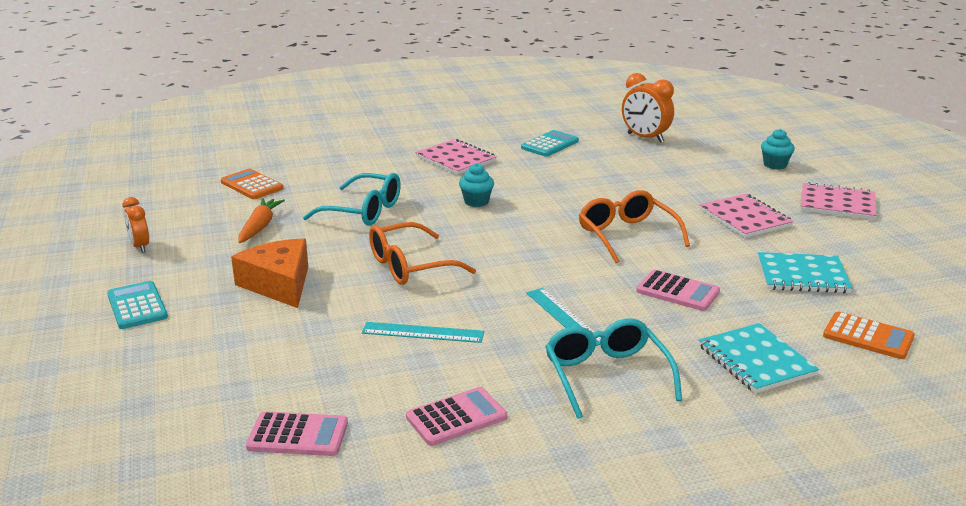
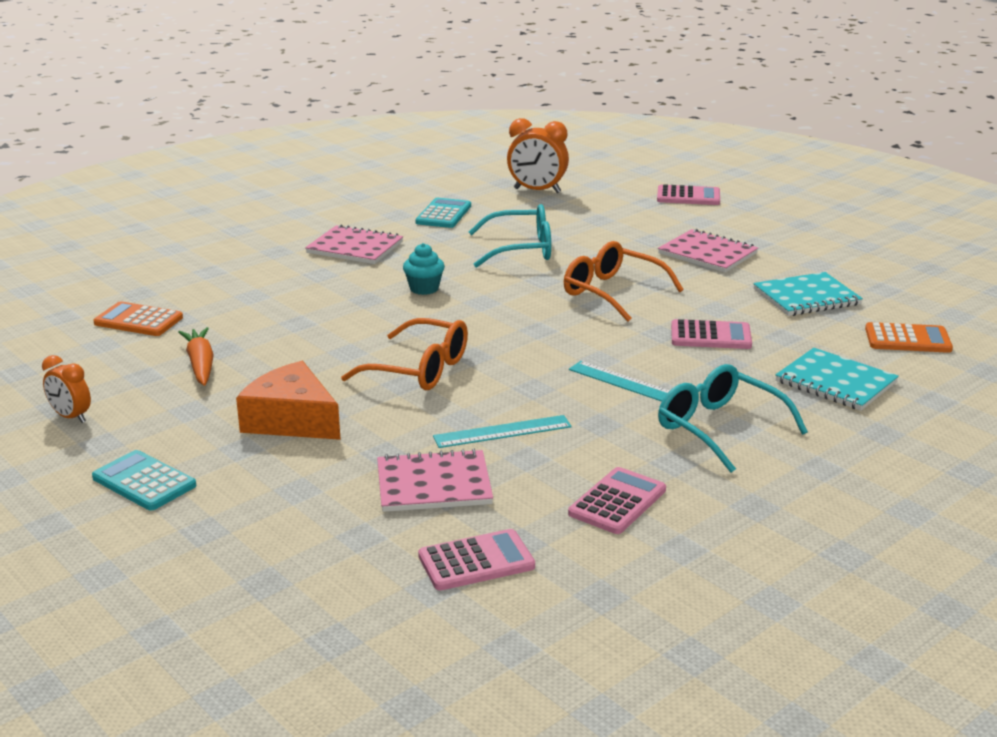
camera: 25 degrees left, 0 degrees up
(364, 211) = (307, 323): turquoise glasses -> turquoise glasses (521, 249)
(409, 266) = (420, 370): orange glasses -> orange glasses turned 105 degrees counterclockwise
(775, 165) = (688, 196): turquoise cupcake -> pink calculator
(837, 204) = (777, 224): pink notebook -> pink notebook (434, 484)

